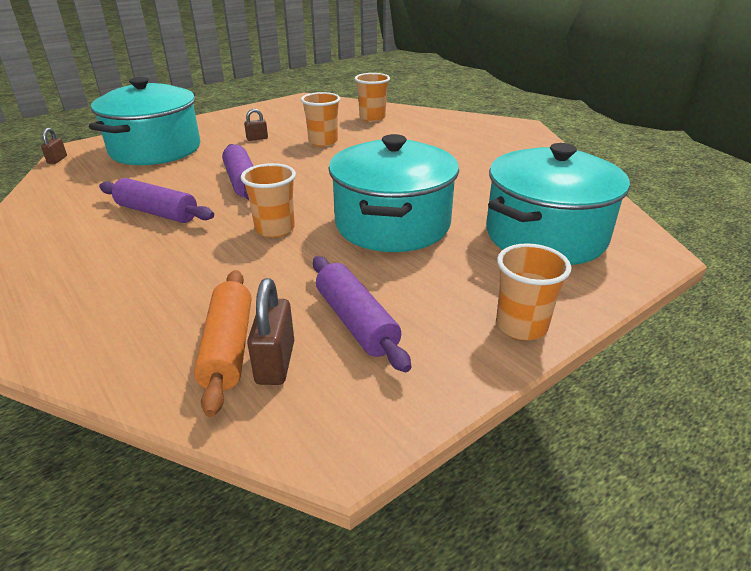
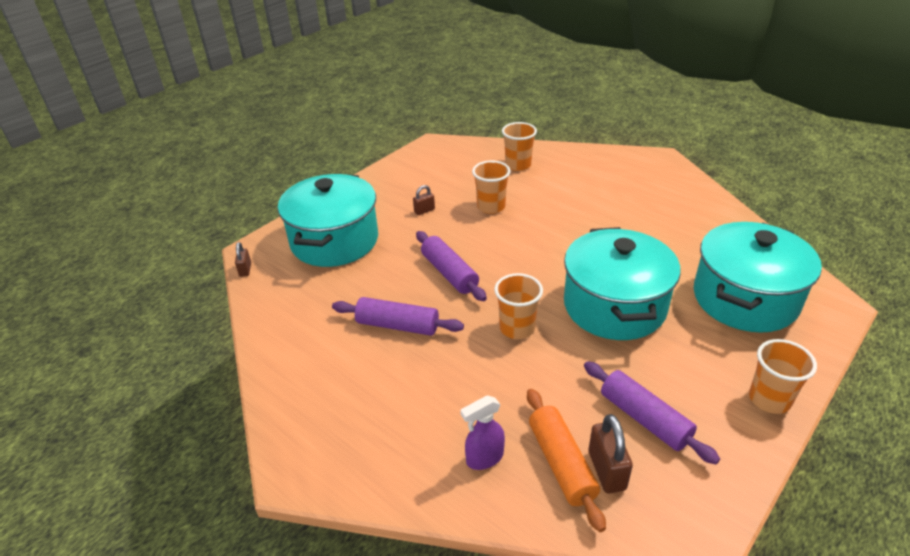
camera: 10 degrees left, 5 degrees up
(147, 330) = (484, 458): none -> purple spray bottle

